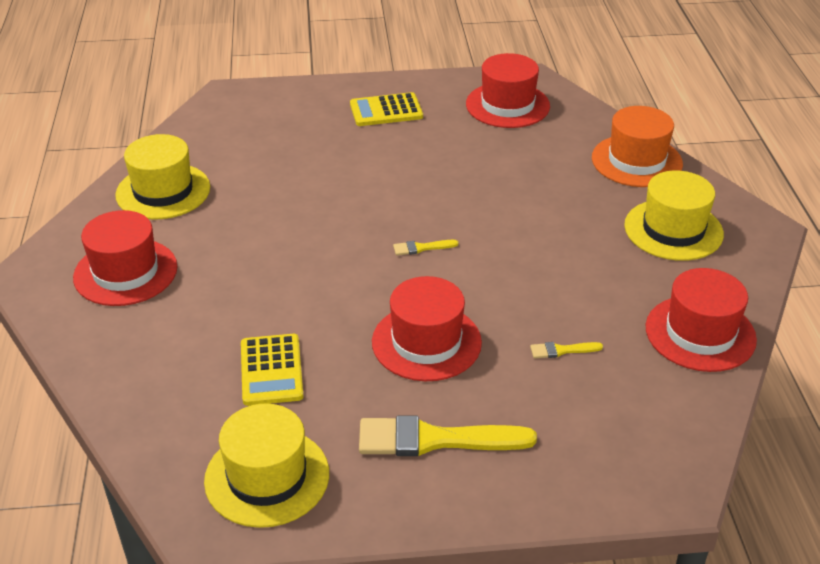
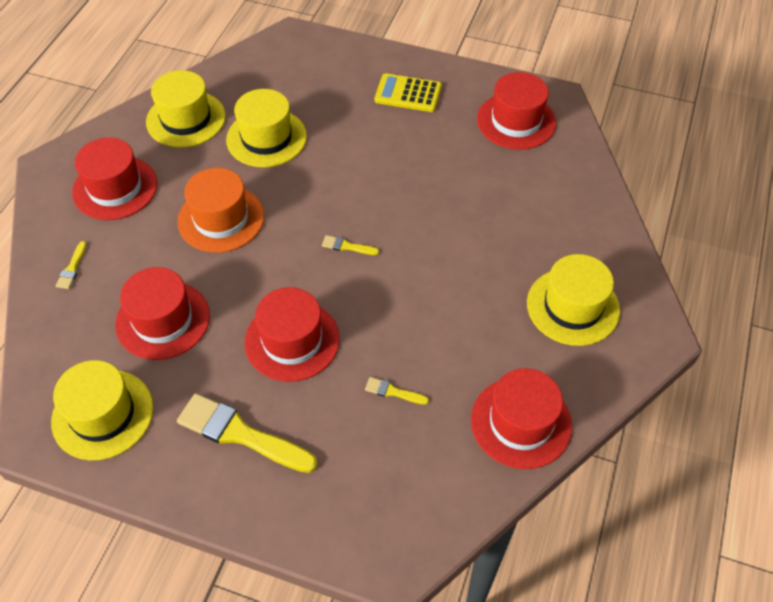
camera: 25 degrees right, 15 degrees up
(128, 358) = (72, 268): none -> yellow brush
(266, 183) = (266, 138): none -> yellow hat
(271, 370) = (163, 320): yellow calculator -> red hat
(636, 161) = (591, 221): orange hat -> orange hat (221, 218)

